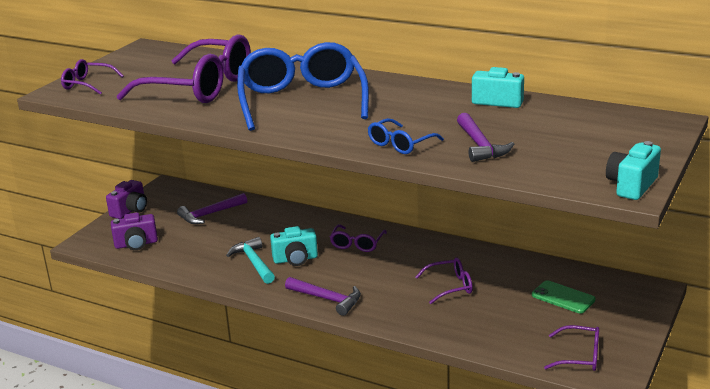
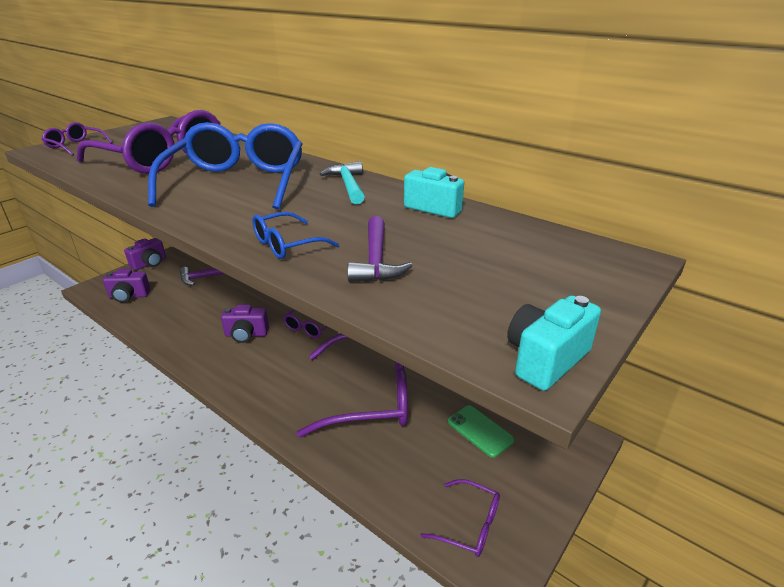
camera: 10 degrees right, 5 degrees up
(254, 263) = (208, 332): turquoise hammer -> turquoise hammer (348, 185)
(295, 259) = (246, 334): turquoise camera -> purple camera
(327, 299) = (246, 386): purple hammer -> none
(450, 286) = (369, 393): purple glasses -> purple glasses, size x2.20

